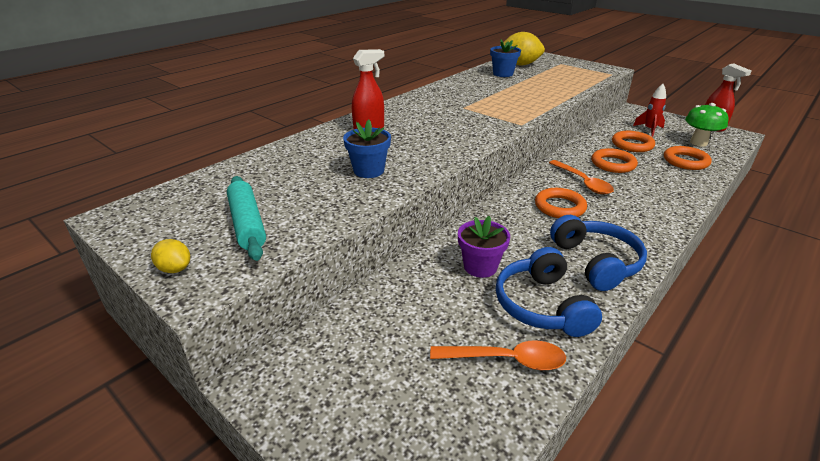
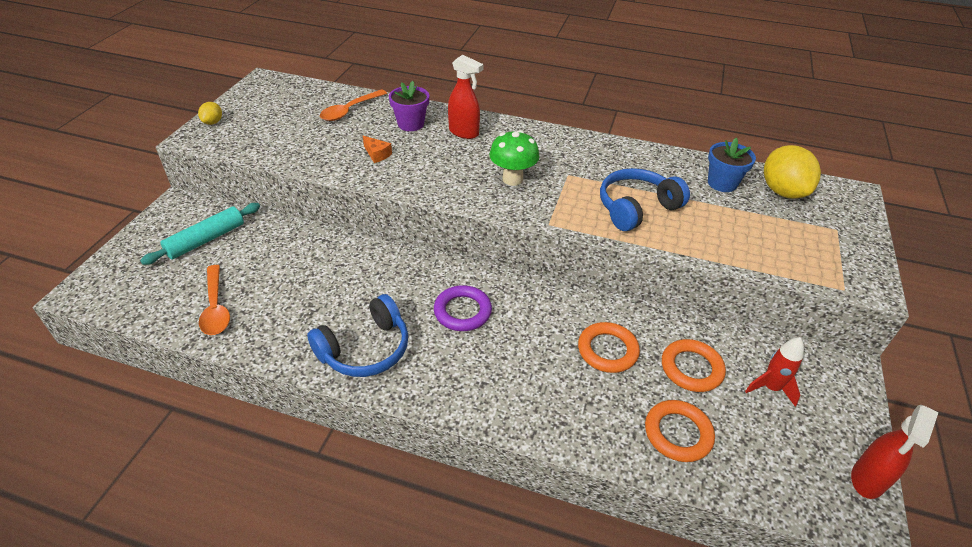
camera: 65 degrees right, 10 degrees up
(247, 224) = (272, 128): turquoise rolling pin -> turquoise rolling pin (206, 240)
(369, 170) = (377, 154): blue flower pot -> orange cheese
(480, 267) = (328, 273): purple flower pot -> purple flower pot (410, 124)
(542, 305) = (285, 319): blue headphones -> blue headphones (636, 208)
(559, 207) = (462, 311): orange ring -> purple ring
(583, 182) = (534, 325): orange spoon -> orange spoon (350, 110)
(698, 143) = (770, 454): green mushroom -> green mushroom (512, 179)

